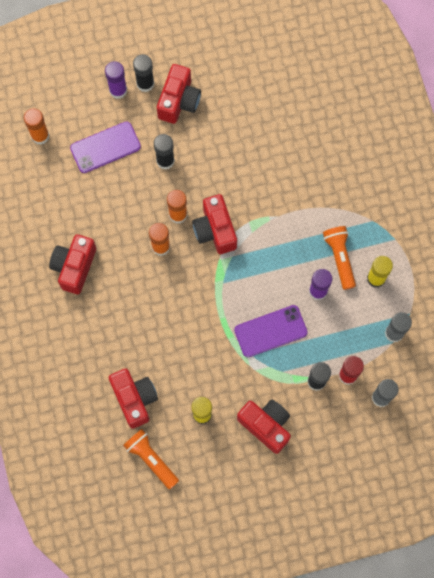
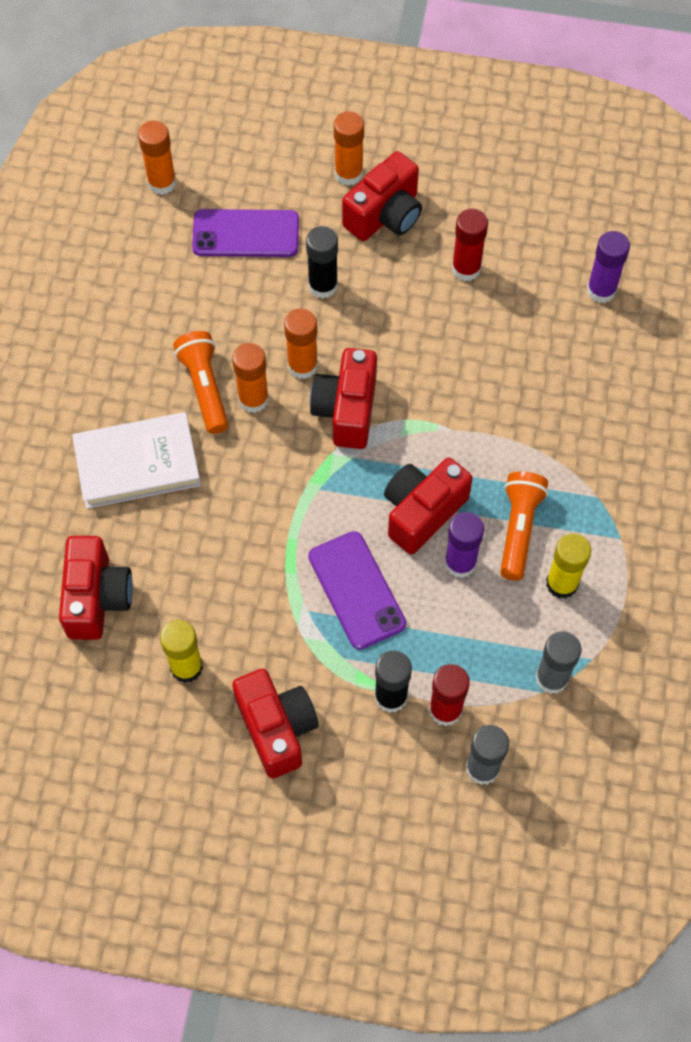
camera: 25 degrees right, 10 degrees down
(74, 267) = (112, 374): red camera -> red camera (422, 512)
(116, 313) = (137, 464): none -> white book
(118, 90) = (305, 167): purple glue stick -> purple glue stick (601, 290)
(145, 83) = (348, 174): black glue stick -> orange glue stick
(151, 459) = (73, 698): orange flashlight -> orange flashlight (205, 388)
(240, 115) = (466, 268): none -> red glue stick
(270, 331) = (356, 590): purple phone -> purple phone turned 60 degrees clockwise

